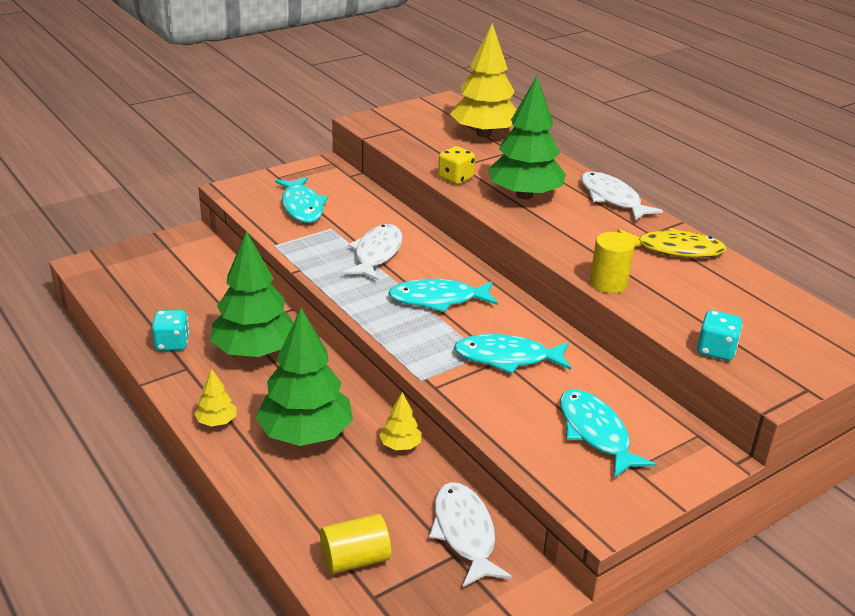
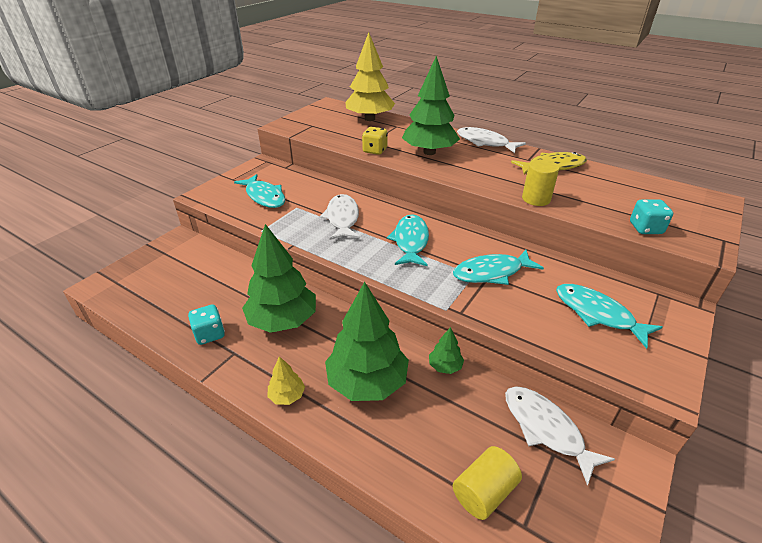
camera: 20 degrees left, 5 degrees up
(400, 445) = (445, 366): yellow tree -> green tree
(438, 299) = (410, 241): turquoise fish -> turquoise fish turned 120 degrees clockwise

